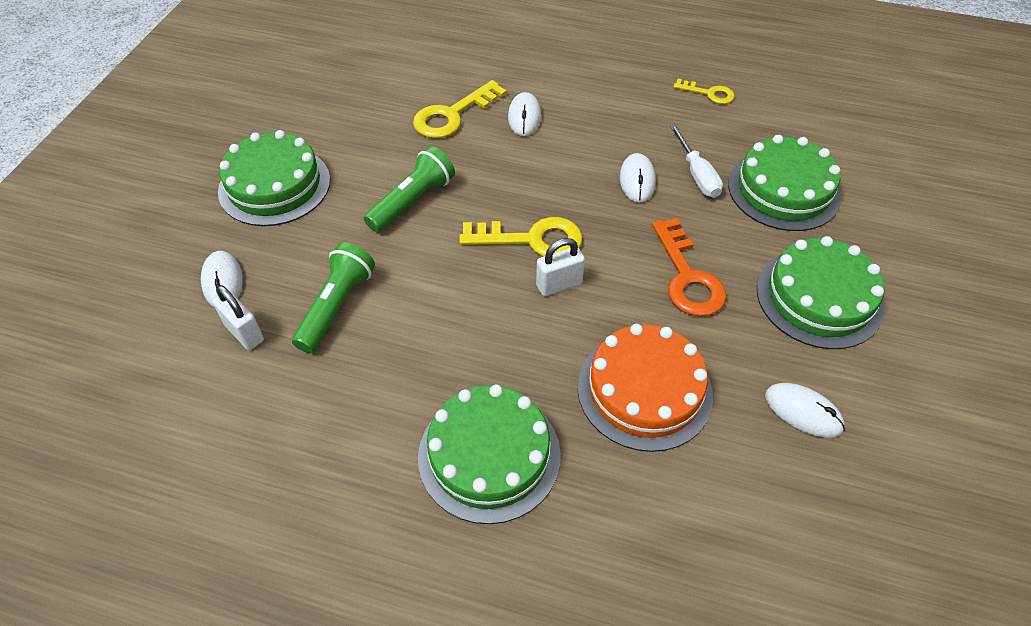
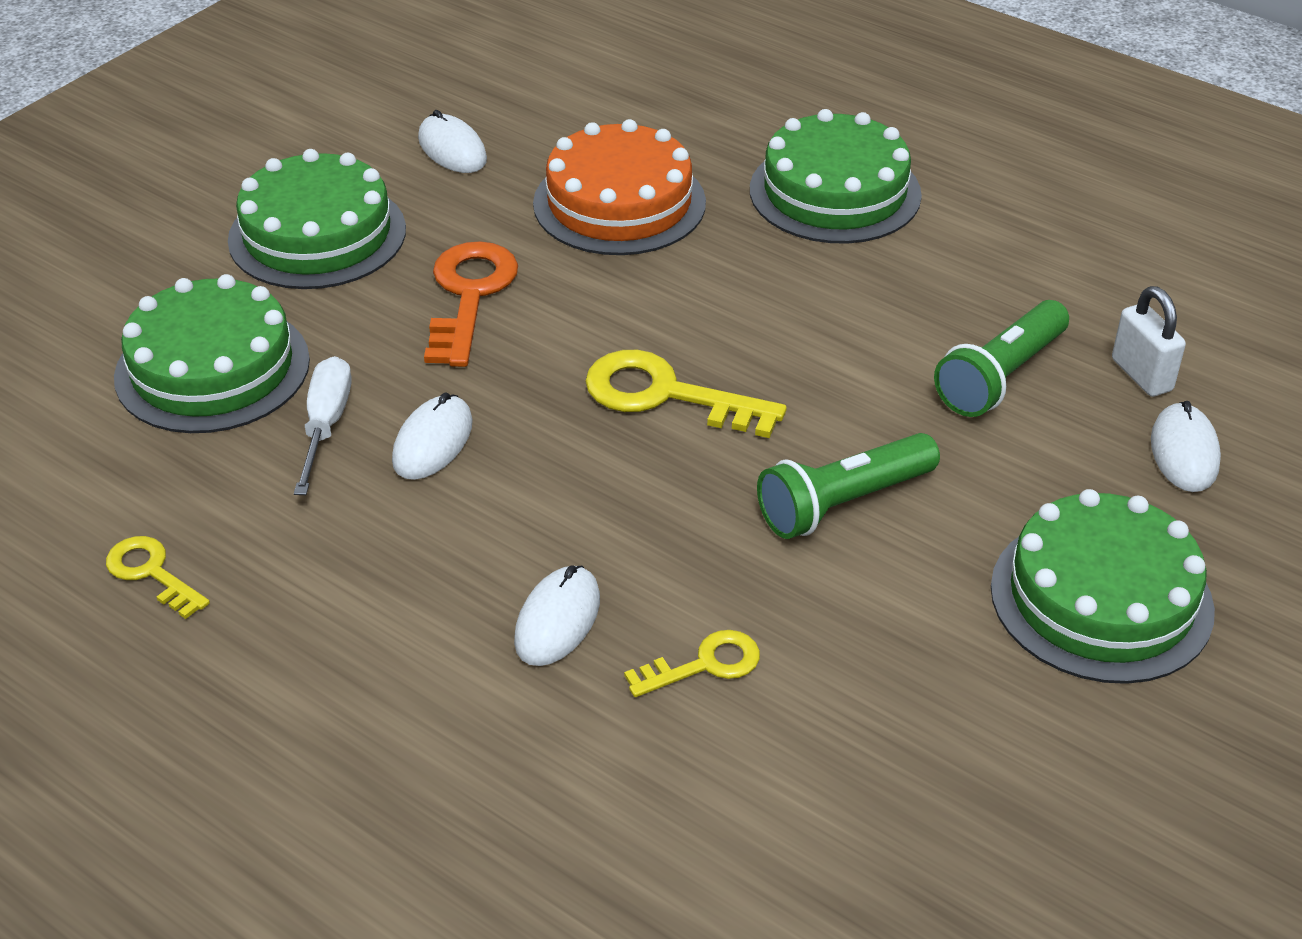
camera: 160 degrees left, 10 degrees down
(453, 115) = (704, 664): yellow key -> yellow key, size x0.59
(559, 284) = (659, 328): white padlock -> none

